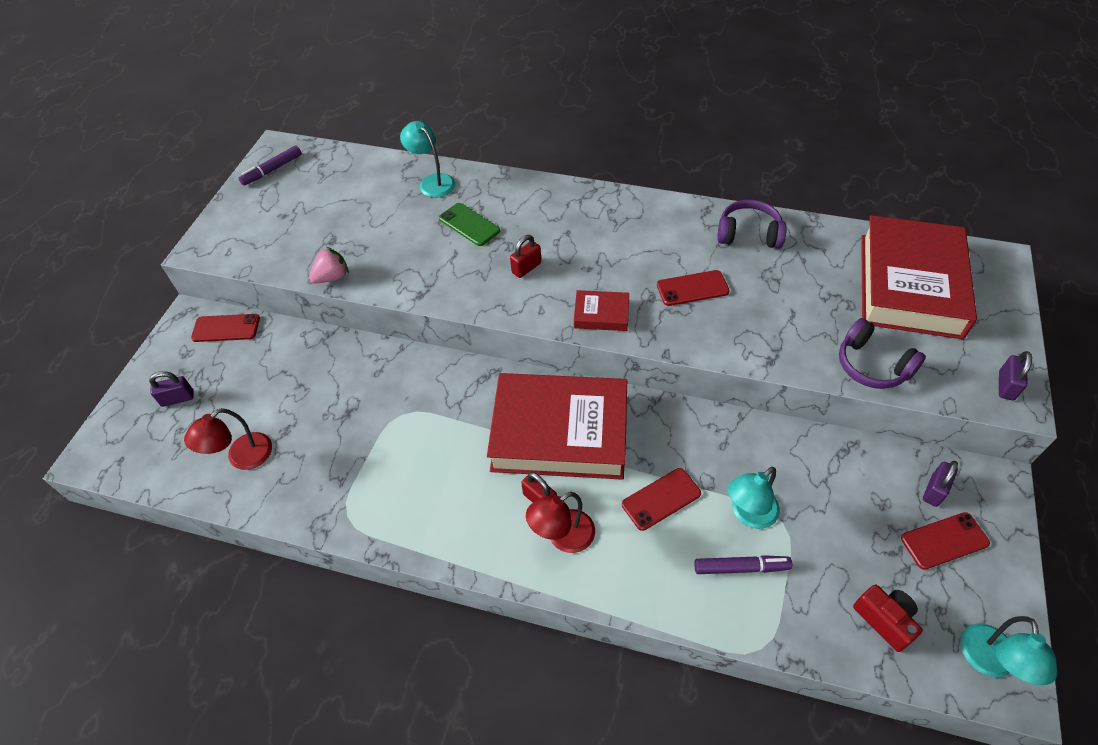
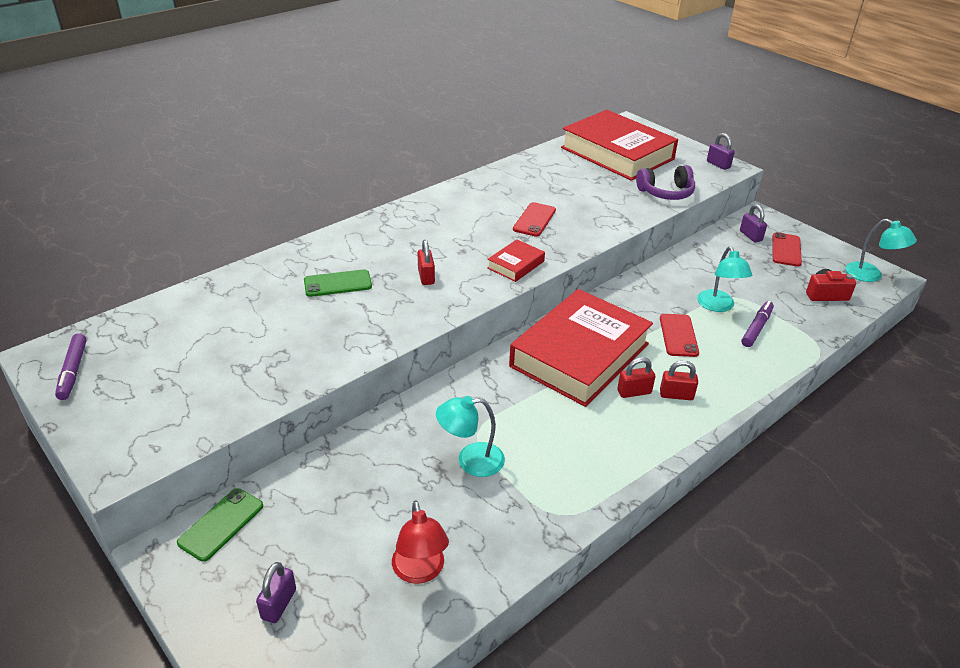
camera: 60 degrees left, 15 degrees down
(226, 328) = (221, 524): red phone -> green phone
(332, 277) = (296, 385): pink strawberry -> none
(432, 182) = (254, 281): turquoise lamp -> turquoise lamp (470, 460)
(562, 537) = (676, 395): red lamp -> red padlock
(749, 234) = (511, 179): purple headphones -> none

